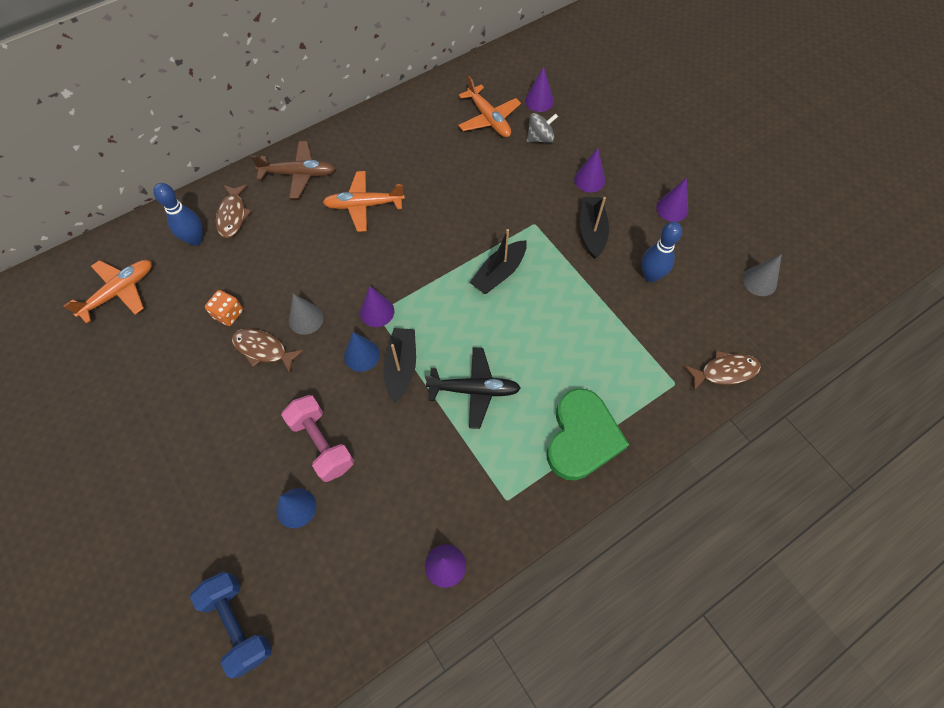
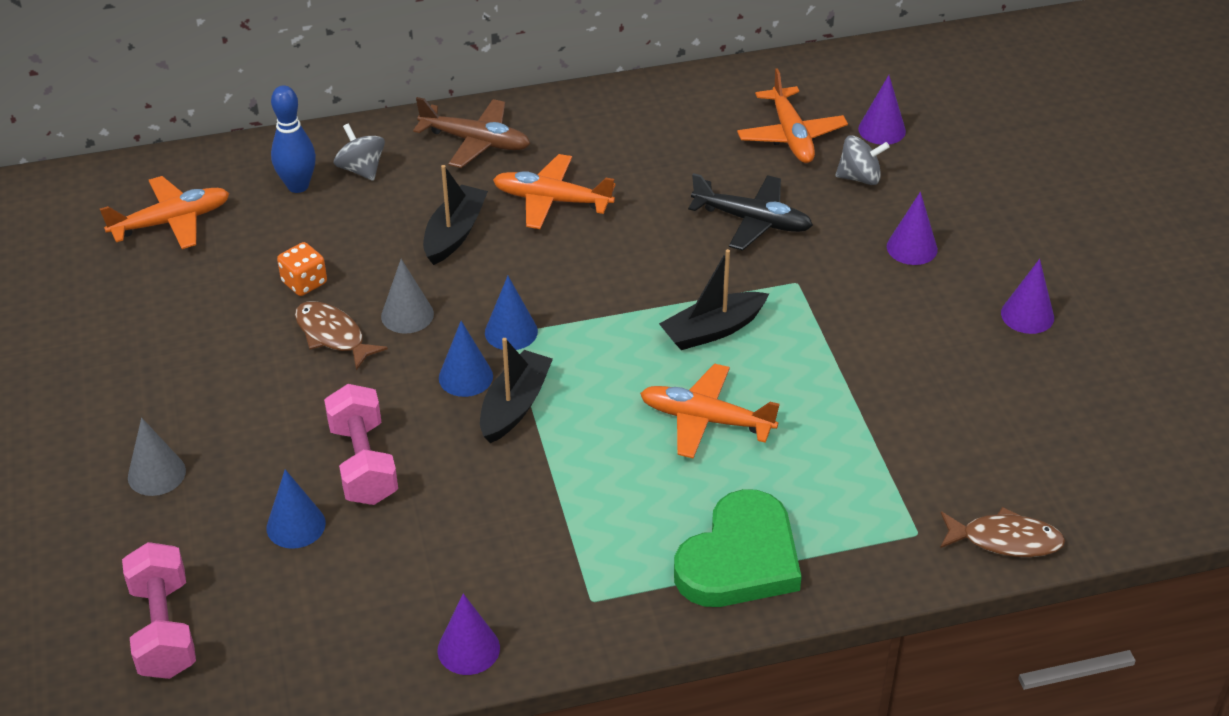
camera: 20 degrees right, 20 degrees down
(233, 215) = (361, 169): brown fish -> grey spinning top
(238, 624) = (164, 629): blue dumbbell -> pink dumbbell
(377, 311) = (511, 331): purple cone -> blue cone
(474, 390) = (607, 460): black plane -> black plane (752, 221)
(521, 340) = (706, 420): none -> orange plane
(592, 231) = (882, 313): black boat -> black boat (454, 233)
(650, 276) = (948, 391): blue bowling pin -> none
(759, 281) = (1124, 442): grey cone -> grey cone (156, 474)

